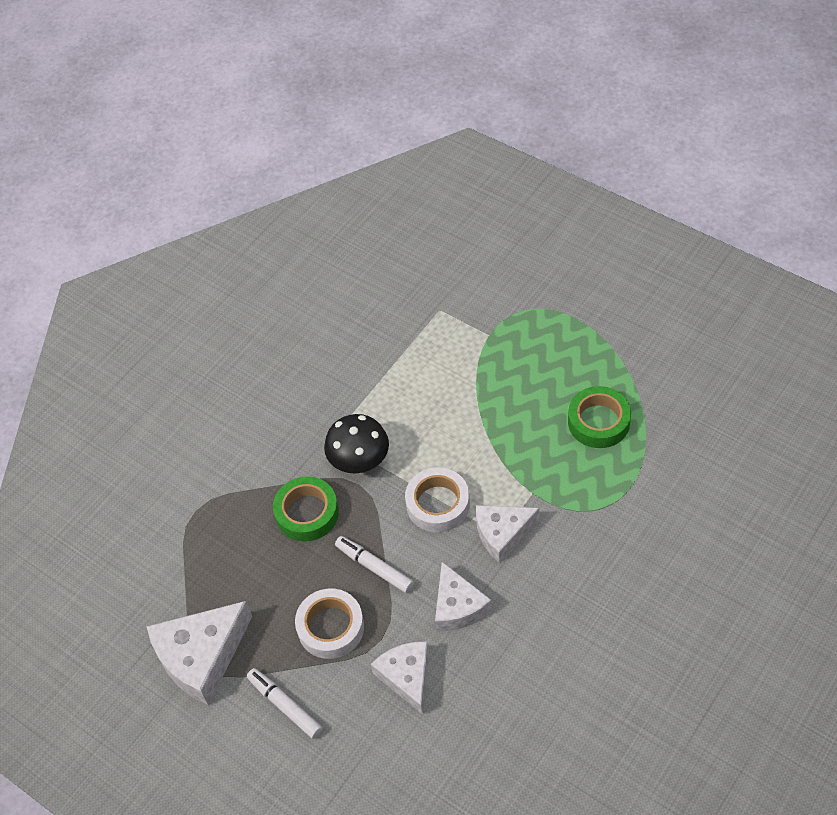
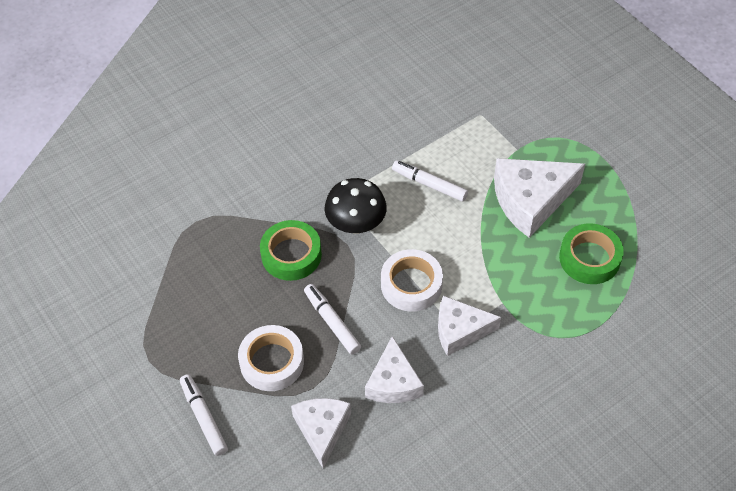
camera: 15 degrees right, 0 degrees up
(201, 657) = (149, 349): white cheese -> white cheese (530, 200)
(416, 397) = (429, 184): none -> white marker

